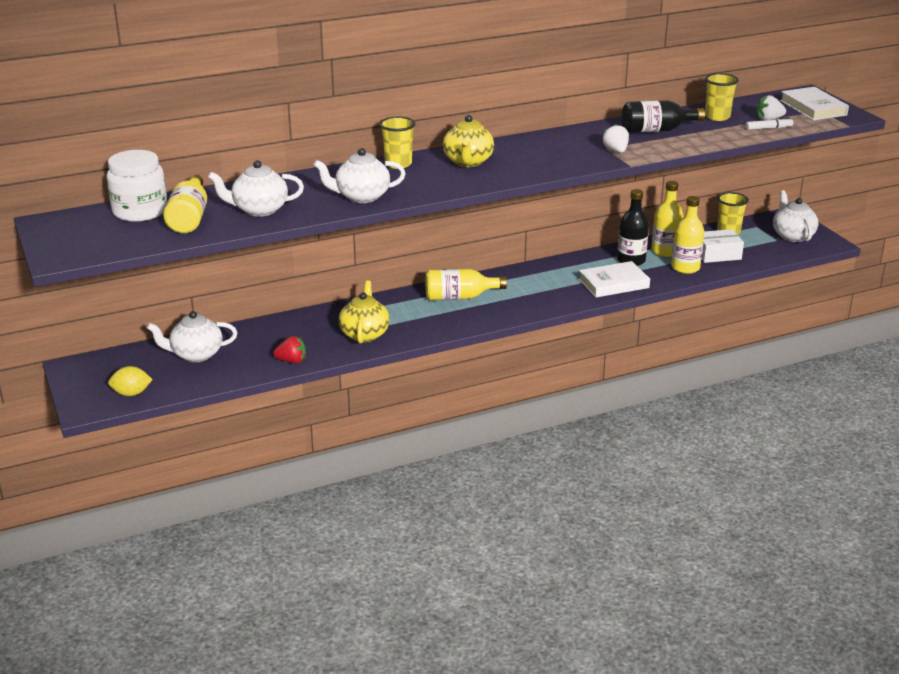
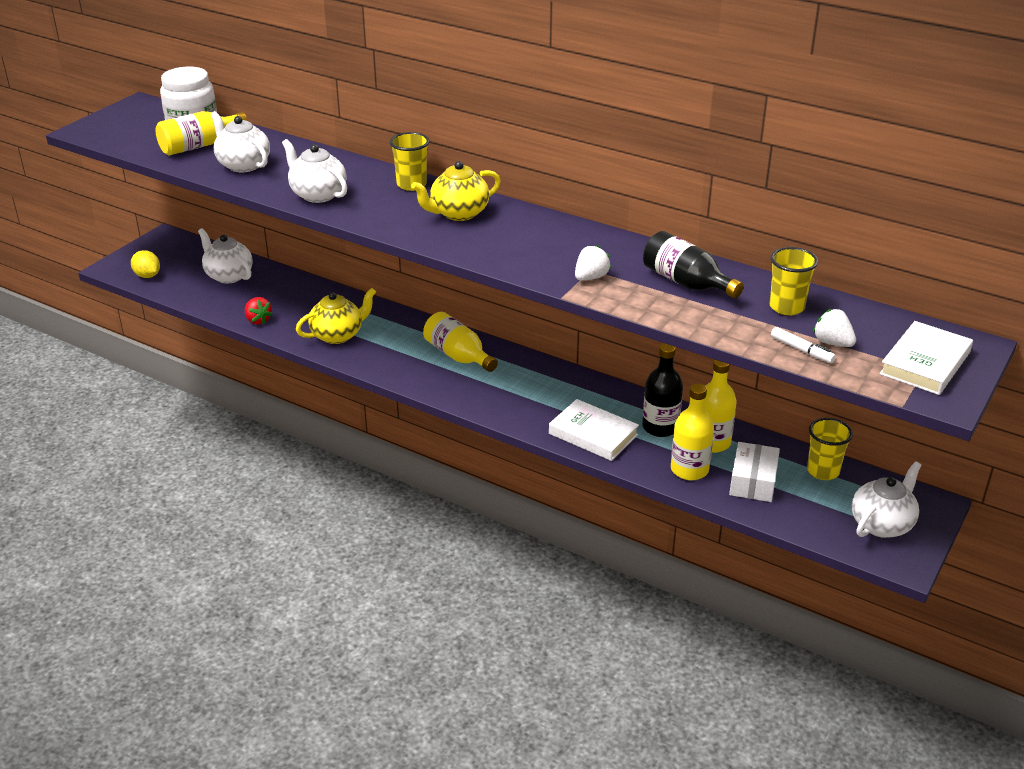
camera: 55 degrees right, 5 degrees up
(717, 254) = (753, 481): white box -> white box turned 60 degrees clockwise

